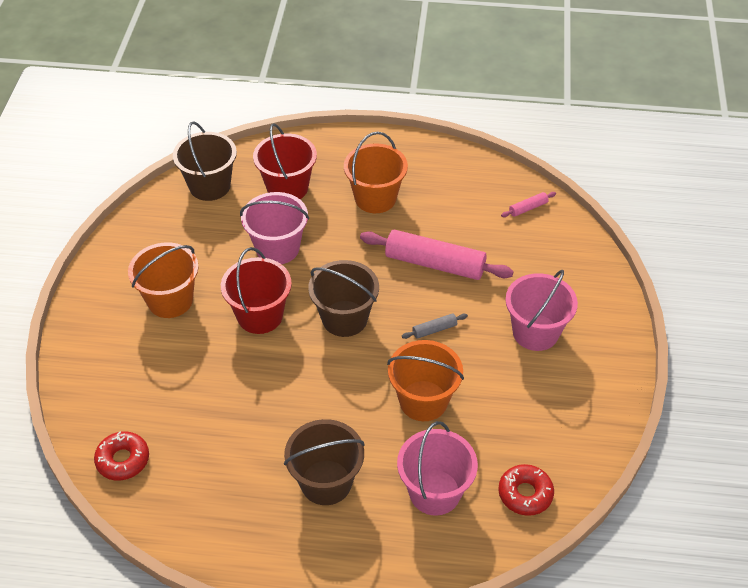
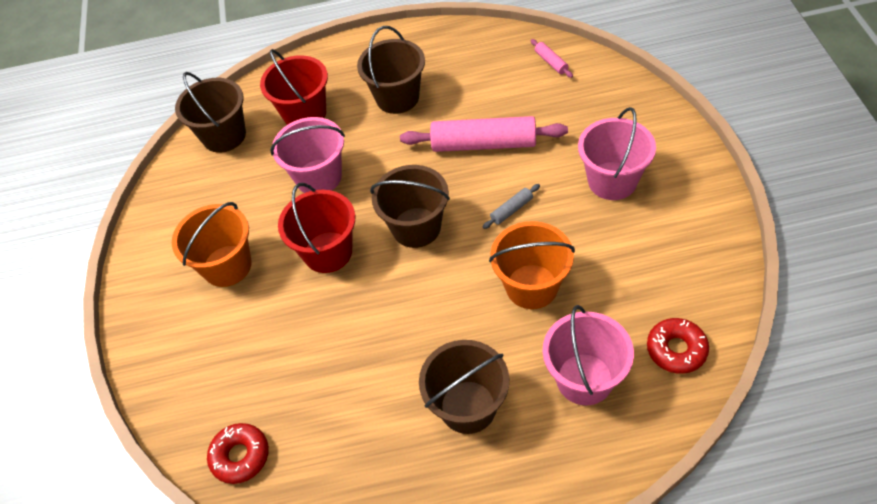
camera: 10 degrees left, 5 degrees up
(375, 198) = (397, 97): orange bucket -> brown bucket
(528, 208) = (551, 62): pink rolling pin -> pink rolling pin turned 75 degrees counterclockwise

